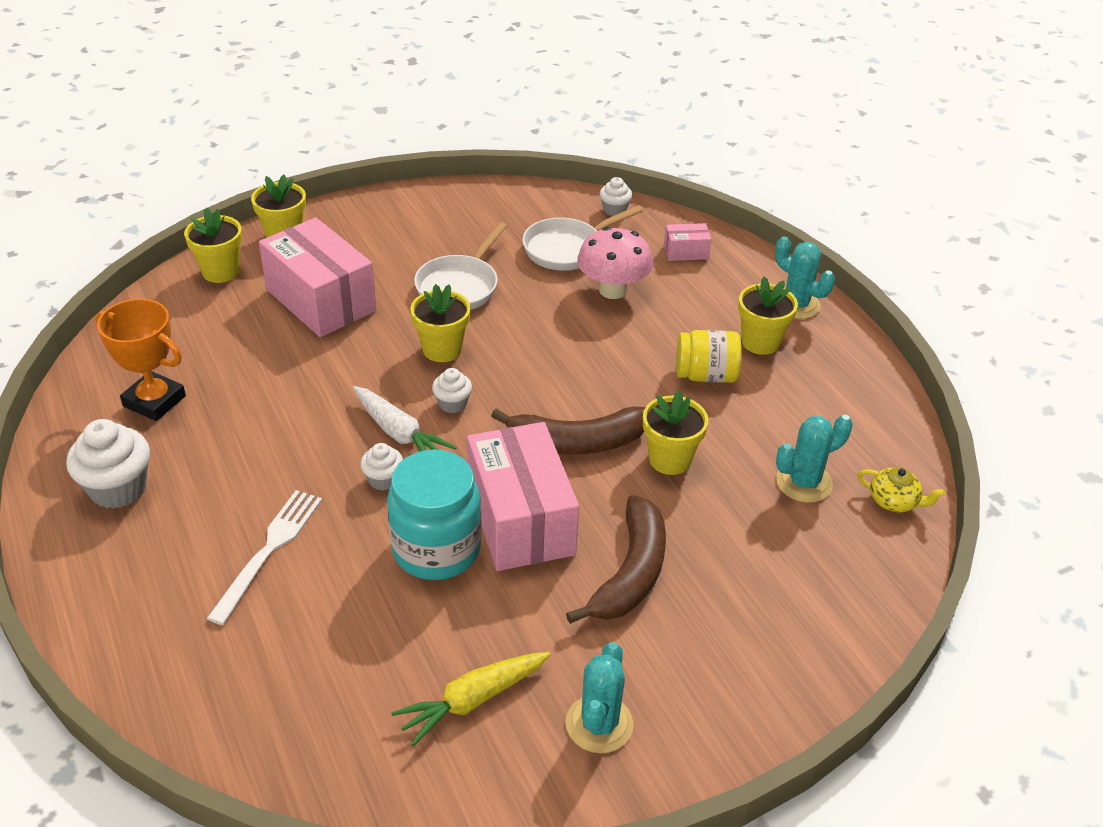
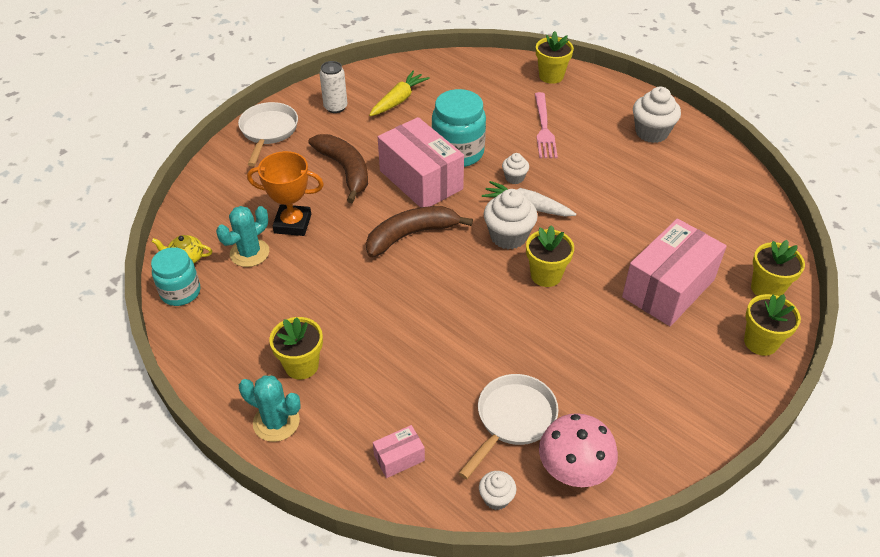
camera: 160 degrees right, 5 degrees up
(154, 401) = (691, 181): orange trophy -> orange trophy (292, 224)
(269, 549) = (544, 129): white fork -> pink fork
(321, 300) = (668, 288): pink box -> pink box turned 75 degrees counterclockwise
(452, 404) = (508, 236): white cupcake -> white cupcake, size x1.82
(460, 286) = (576, 339): white pan -> white pan (268, 132)
(599, 724) = (335, 107): turquoise cactus -> white can
(612, 290) = (447, 381): pink mushroom -> pink mushroom (573, 470)
(630, 573) = (345, 170): brown banana -> brown banana turned 150 degrees clockwise
(669, 459) = (344, 242): yellow flower pot -> yellow flower pot (551, 76)
(705, 375) = (339, 317): yellow jar -> none
(900, 457) = (180, 292): none -> turquoise jar

